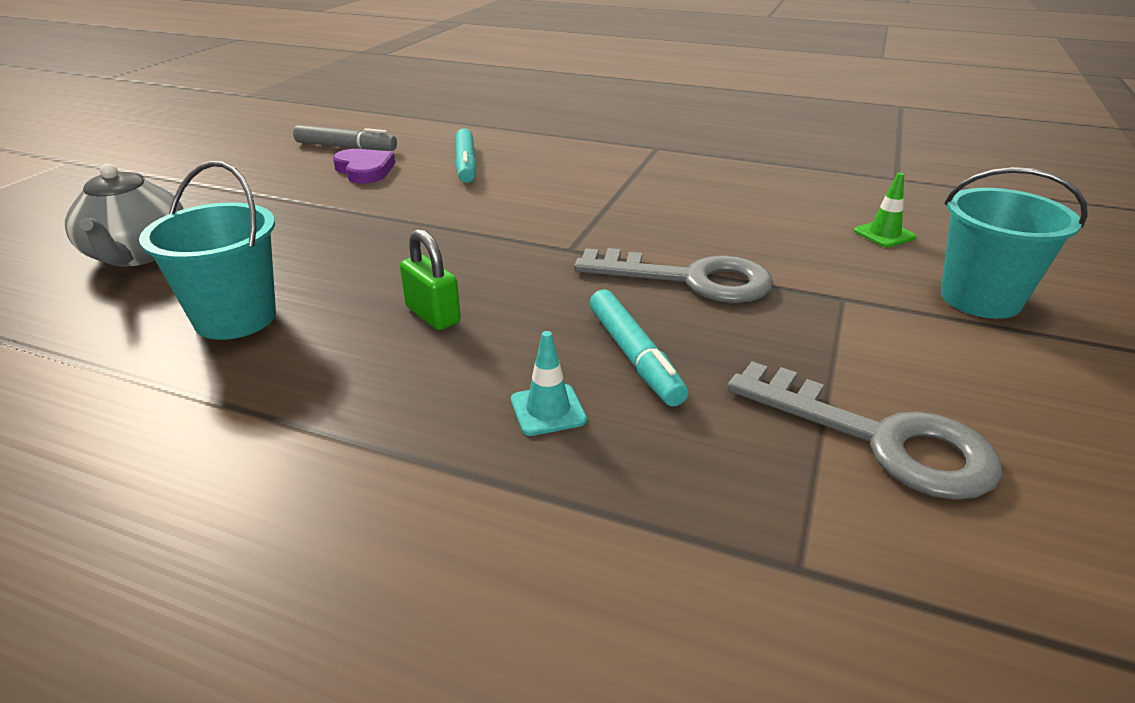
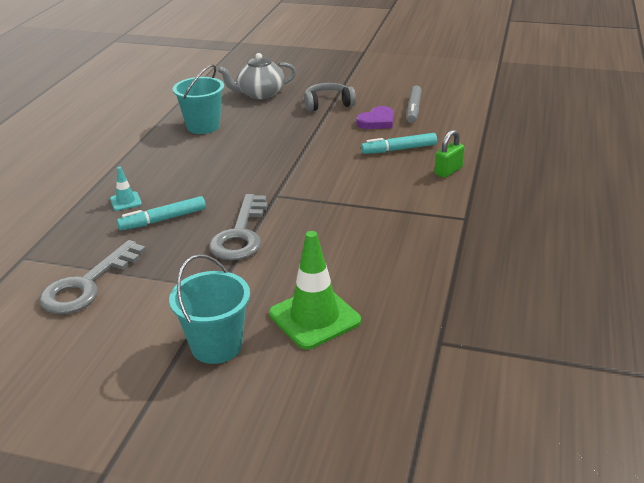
camera: 85 degrees right, 0 degrees up
(262, 198) = (328, 104): none -> grey headphones
(433, 315) = (204, 167): green padlock -> green padlock (448, 171)
(884, 234) = (314, 317): green traffic cone -> green traffic cone, size x2.08

